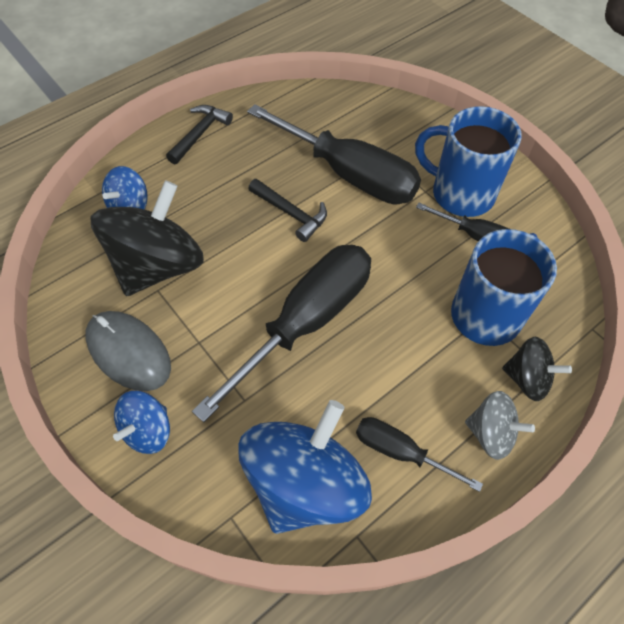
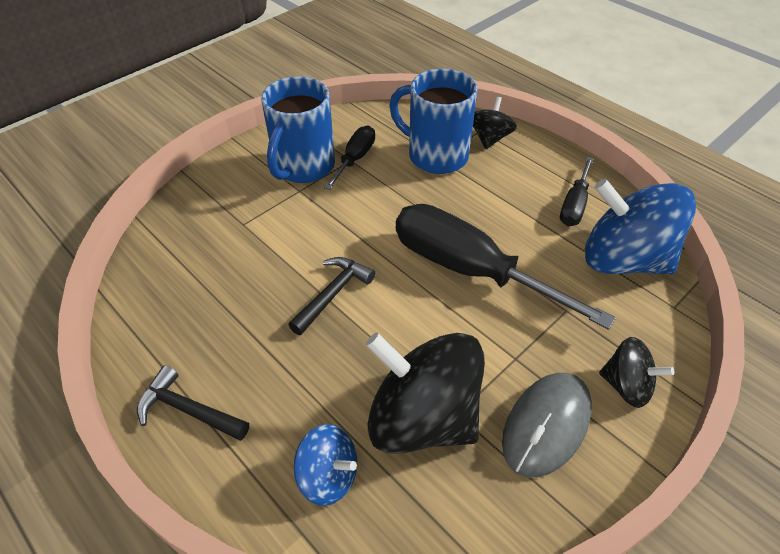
camera: 95 degrees left, 10 degrees down
(148, 430) = (626, 385): blue spinning top -> black spinning top
(349, 174) = (274, 248): black screwdriver -> none
(491, 433) = (541, 158): grey spinning top -> none

